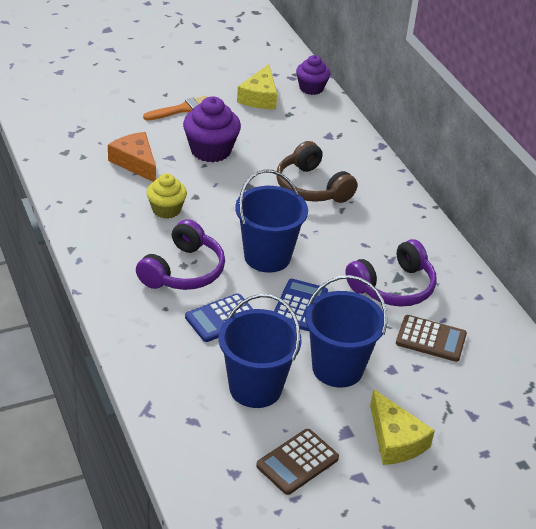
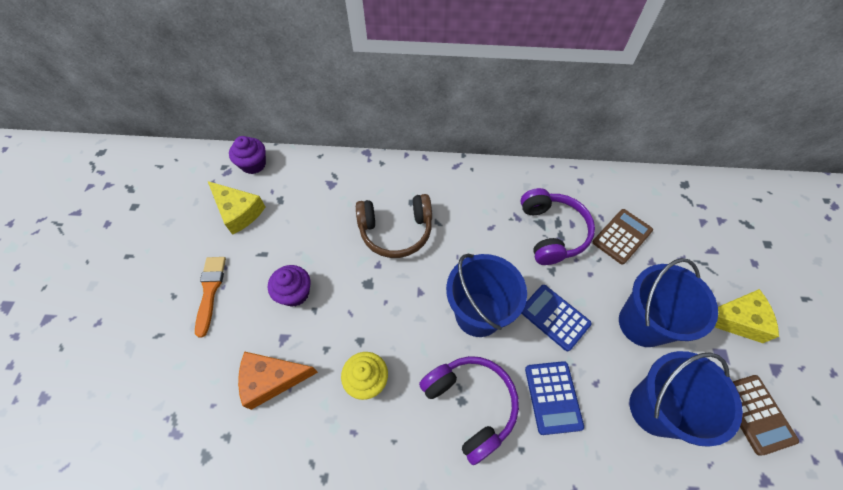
camera: 60 degrees left, 20 degrees up
(210, 150) = (295, 293): purple cupcake -> purple cupcake, size x0.65

